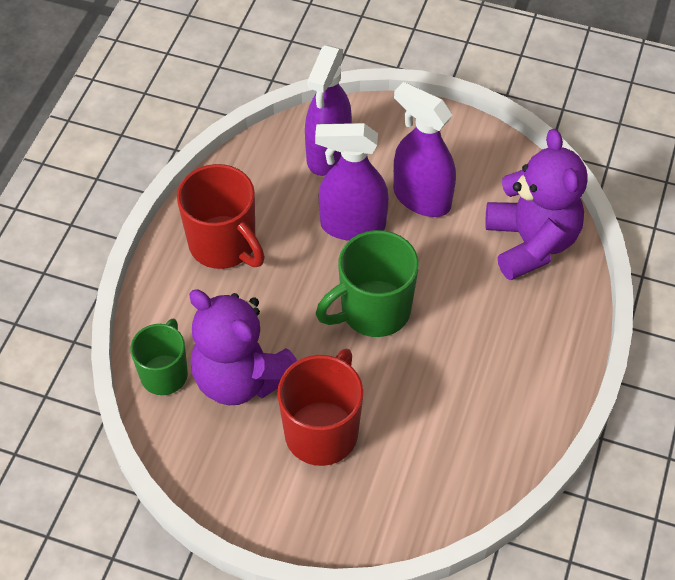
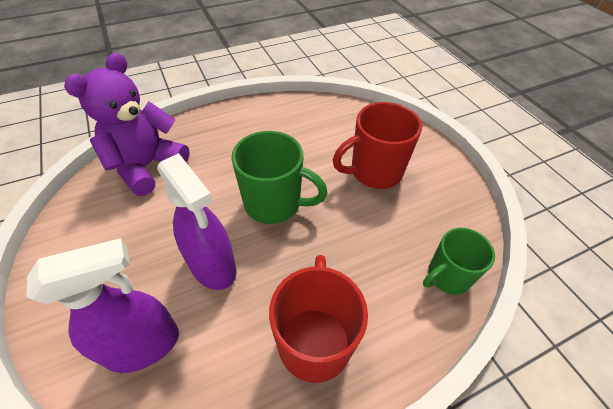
camera: 135 degrees left, 5 degrees down
(241, 378) = (395, 232): purple teddy bear -> none
(421, 198) = (149, 243): purple spray bottle -> none

